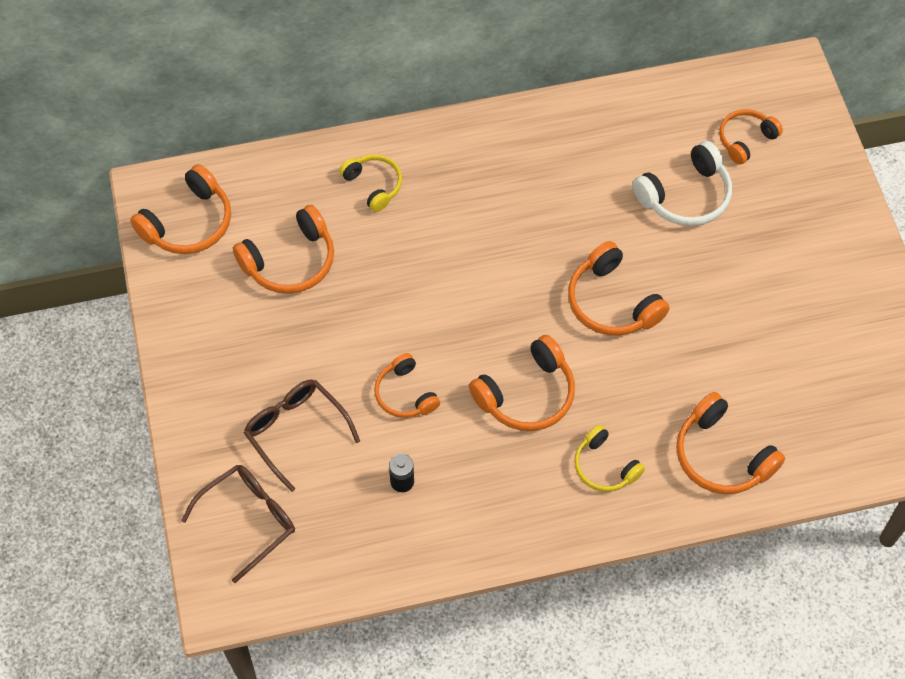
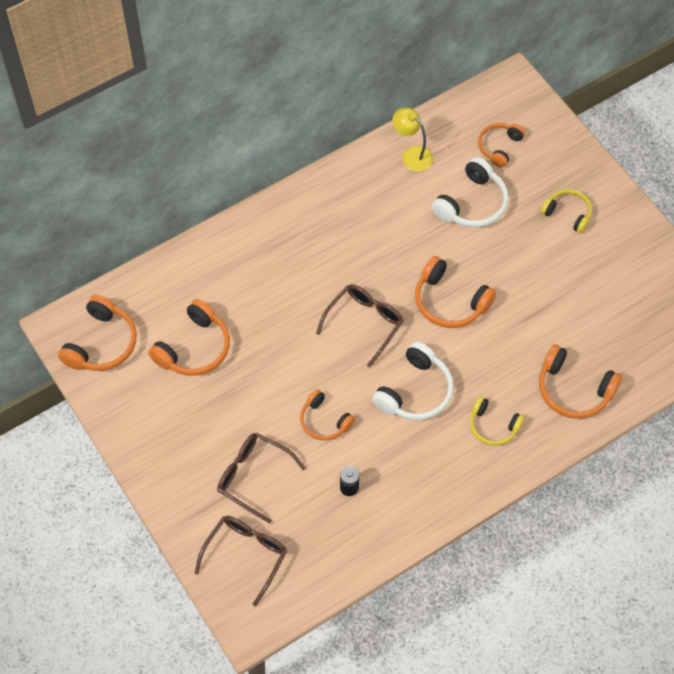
camera: 20 degrees left, 0 degrees up
(373, 185) = (234, 268): yellow headphones -> yellow headphones (567, 214)
(498, 296) = (364, 324): none -> brown glasses
(527, 394) = (415, 391): orange headphones -> white headphones
(636, 118) = (412, 155): none -> yellow lamp

